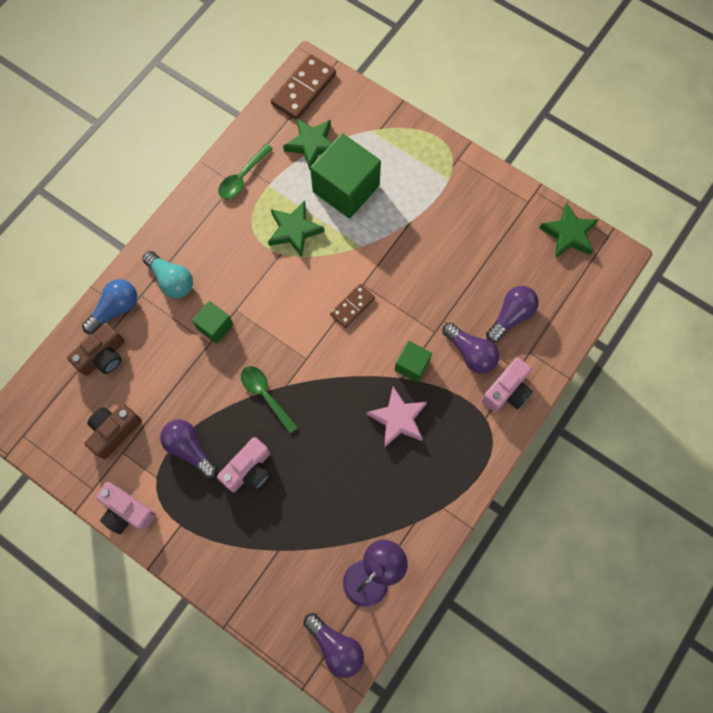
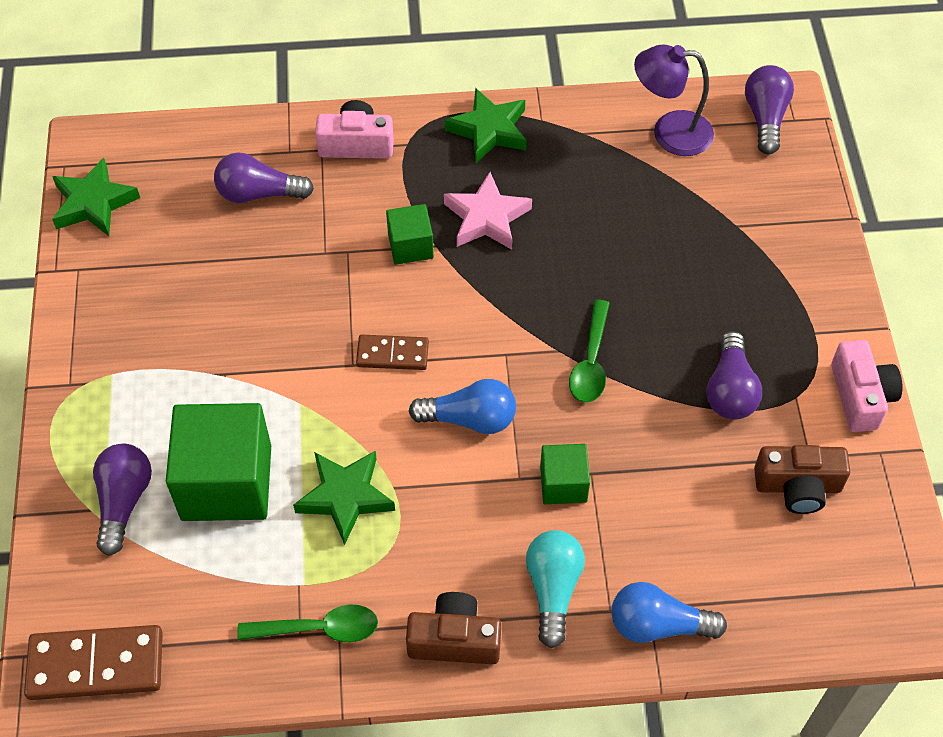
camera: 130 degrees left, 15 degrees down
(103, 356) = (729, 583): brown camera -> brown camera (454, 639)
(249, 470) = (688, 313): pink camera -> none
(285, 313) = (470, 419): none -> blue light bulb
(312, 144) = (188, 578): green star -> green star (489, 130)
(470, 353) = (342, 202): purple light bulb -> purple light bulb (124, 501)

